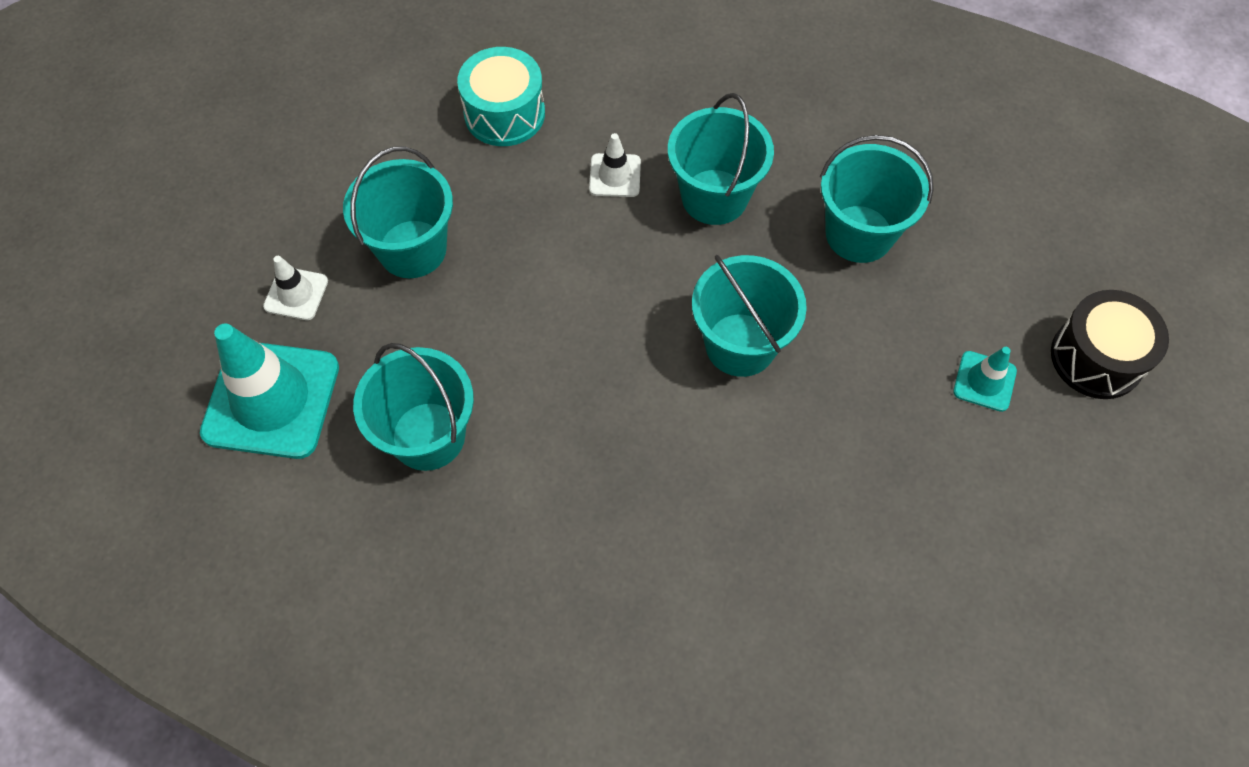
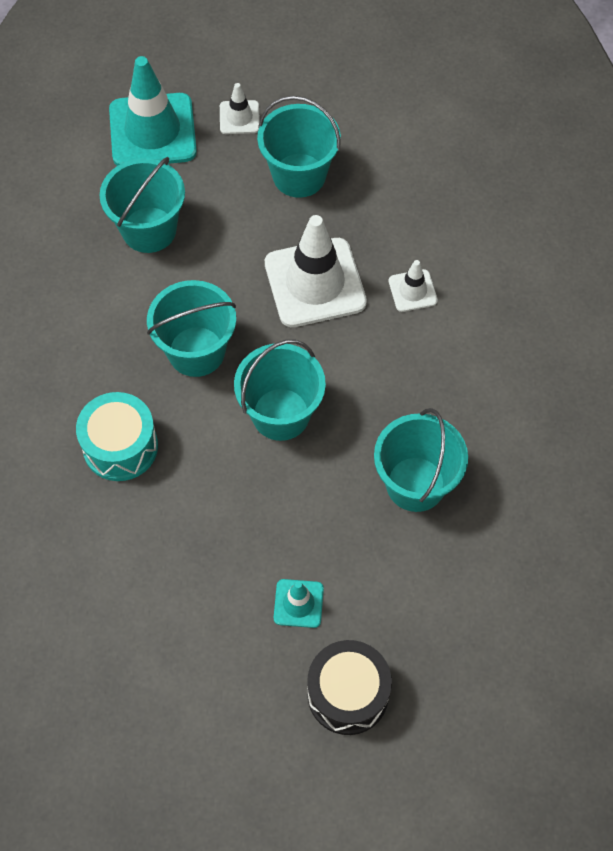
camera: 75 degrees right, 0 degrees up
(504, 113) = (446, 199): turquoise drum -> turquoise drum (120, 446)
(572, 268) = (315, 283): none -> white traffic cone
(714, 197) = (416, 367): turquoise bucket -> turquoise bucket (196, 351)

